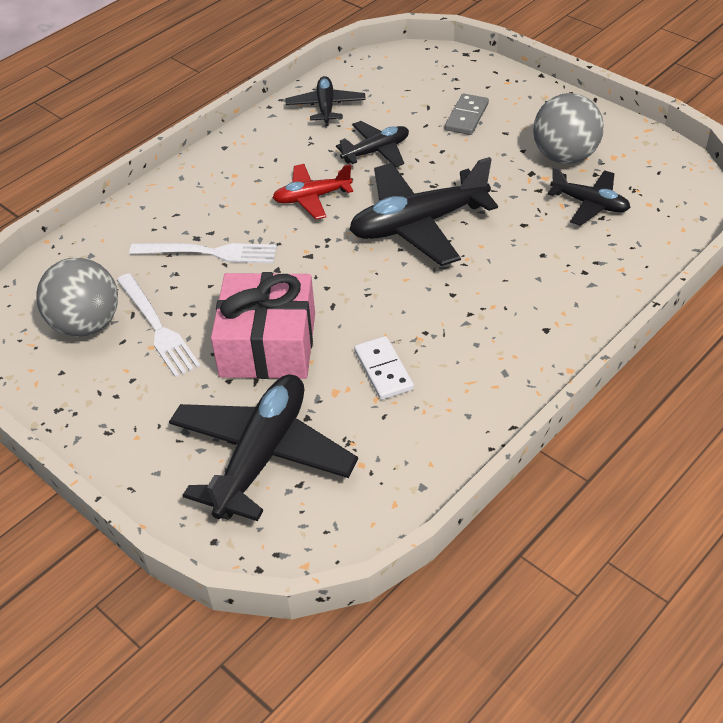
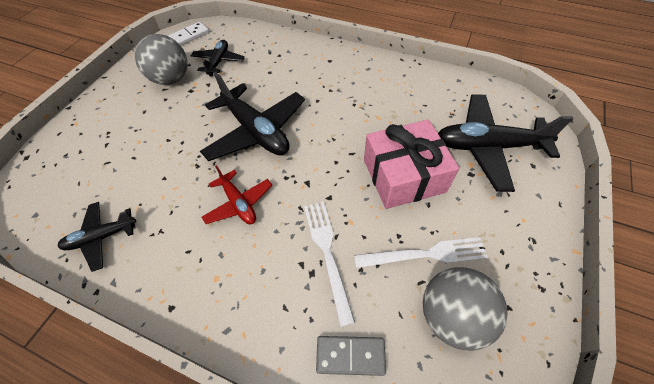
camera: 110 degrees left, 10 degrees up
(157, 327) = (425, 254): white fork -> white fork turned 45 degrees clockwise
(376, 151) = (171, 179): black plane -> none
(383, 370) = (393, 113): white domino -> white domino (189, 36)
(466, 117) = (123, 136): grey domino -> grey domino (350, 356)

